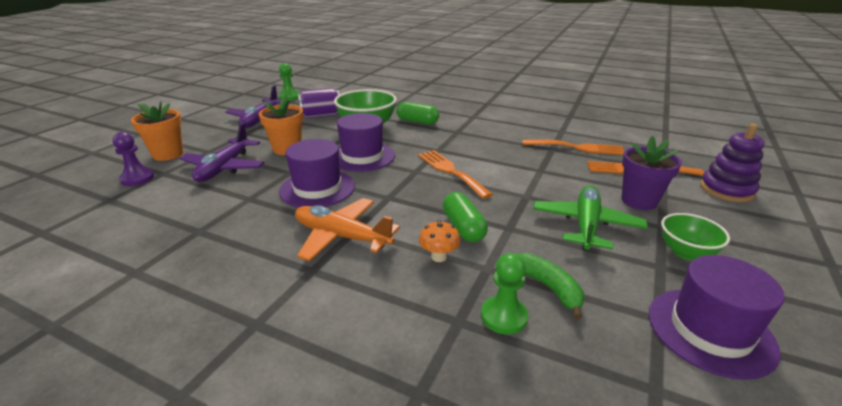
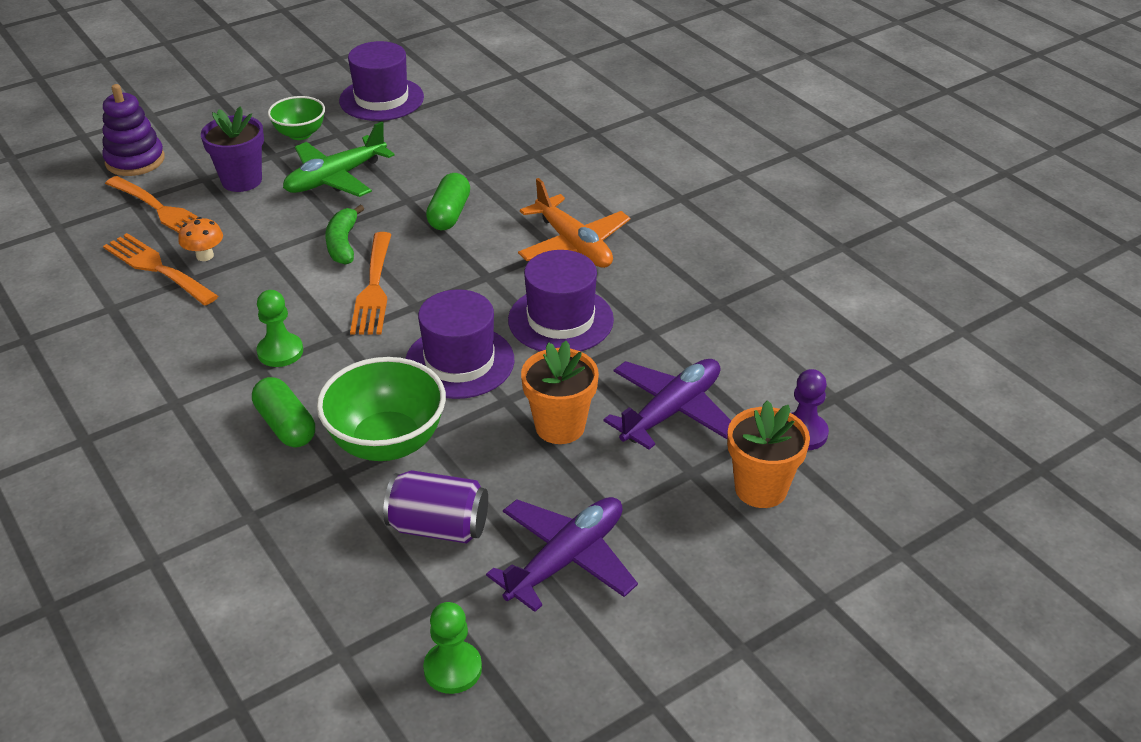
camera: 150 degrees left, 10 degrees up
(439, 257) = (501, 197): orange mushroom -> orange mushroom (205, 256)
(504, 316) = (500, 145): green pawn -> green pawn (280, 352)
(548, 288) = (445, 149): green banana -> green banana (343, 243)

